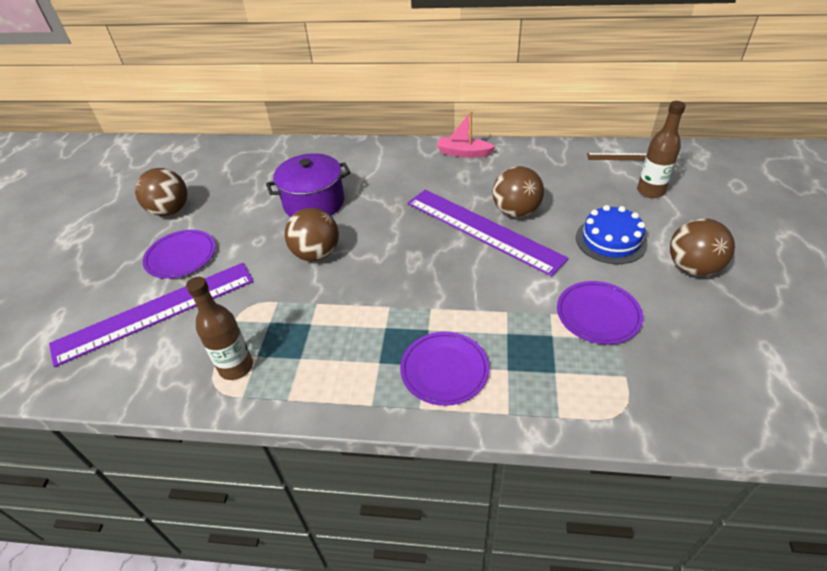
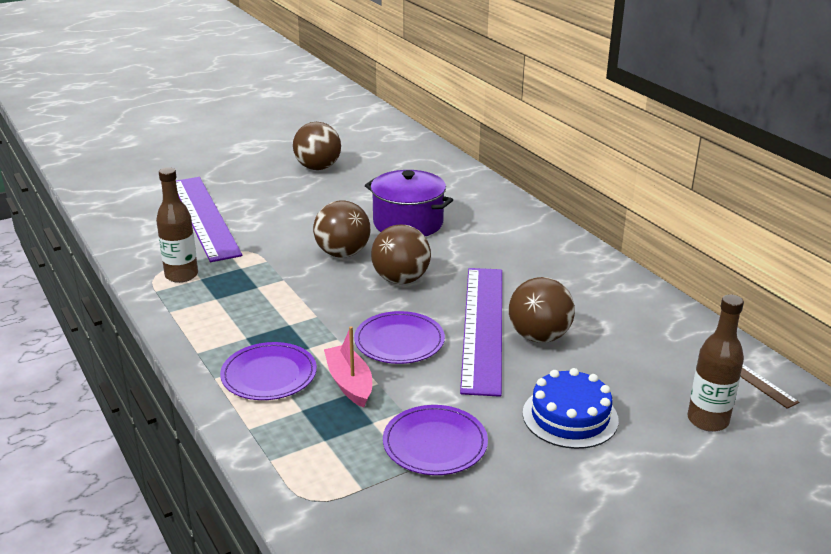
camera: 50 degrees right, 15 degrees down
(156, 312) = (204, 217): purple ruler -> purple ruler turned 45 degrees clockwise
(181, 256) = (272, 197): purple plate -> purple plate (399, 341)
(463, 153) = (597, 269): pink boat -> pink boat (349, 383)
(692, 267) = (594, 493): brown ball -> brown ball (401, 279)

